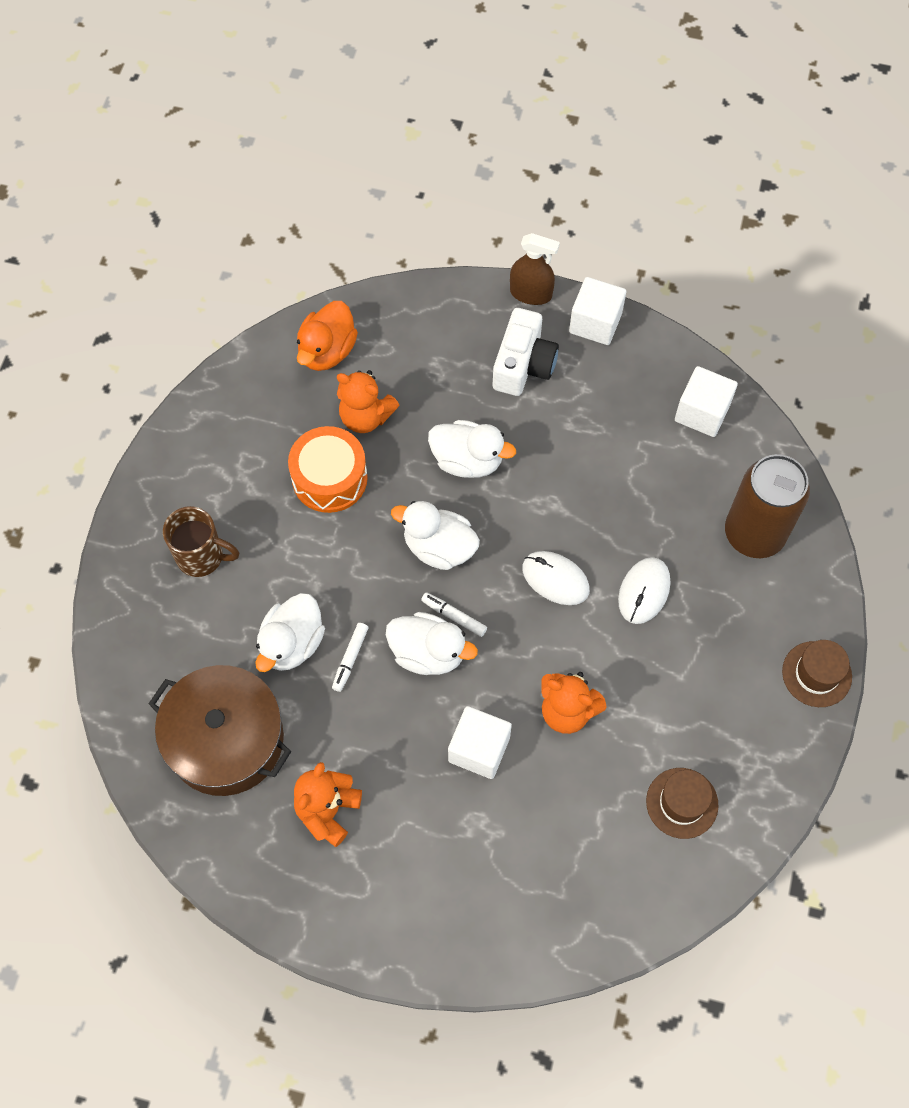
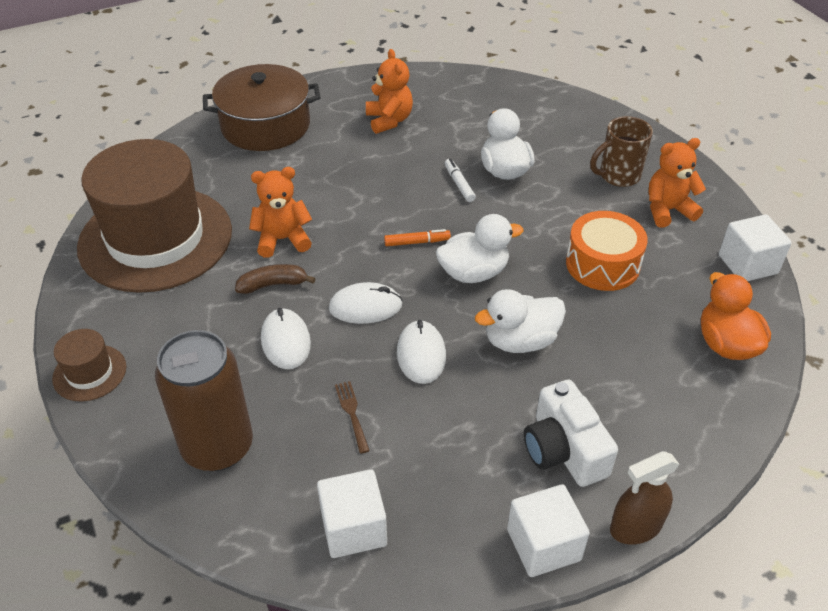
camera: 140 degrees right, 20 degrees down
(226, 740) = (484, 115): brown pot -> brown pot (265, 125)
(365, 417) = (633, 318): orange teddy bear -> orange teddy bear (668, 210)
(428, 653) = (412, 214): white duck -> none
(454, 616) = (417, 242): white marker -> orange marker
(479, 749) = (325, 190): white cube -> white cube (747, 264)
(551, 503) = (421, 354): none -> white mouse
(613, 660) = (273, 285): none -> brown banana
(641, 492) = (352, 413): none -> brown fork
(682, 803) = (155, 238): brown hat -> brown hat, size x2.43

